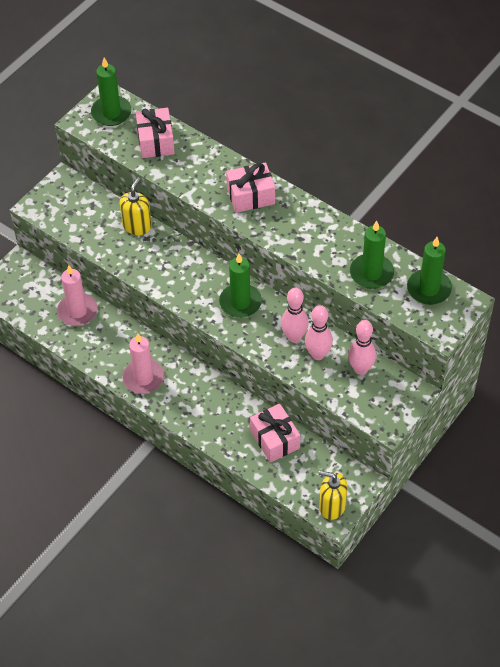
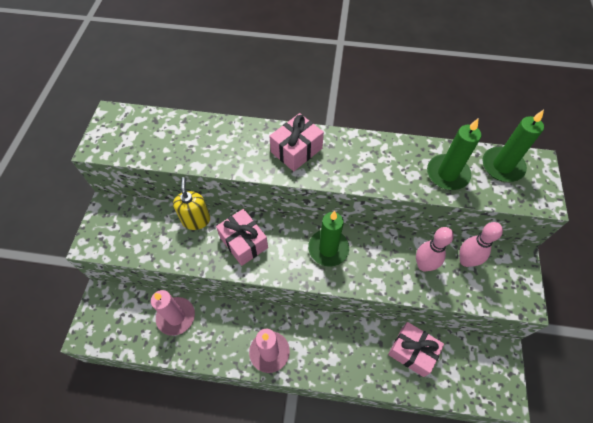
camera: 30 degrees left, 5 degrees up
(111, 113) = (122, 128): green candle -> none
(155, 141) = (179, 137): pink gift -> pink gift (243, 242)
(294, 337) = (393, 259): pink bowling pin -> none
(332, 506) = (499, 391): yellow soap dispenser -> none

